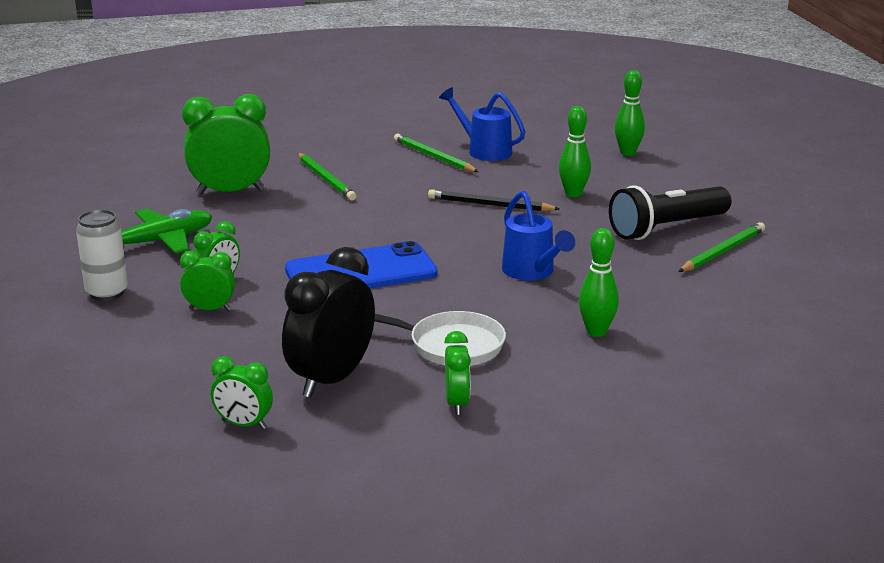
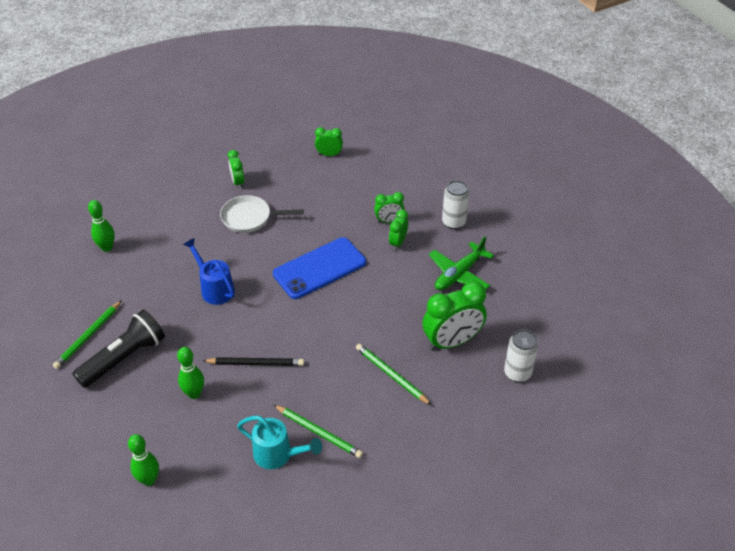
camera: 165 degrees right, 20 degrees up
(178, 164) = (517, 373): none -> white can
(331, 379) = (301, 185): black clock -> none
(484, 151) = (278, 455): blue watering can -> turquoise watering can
(596, 332) = (173, 242): green bowling pin -> green bowling pin (107, 248)

